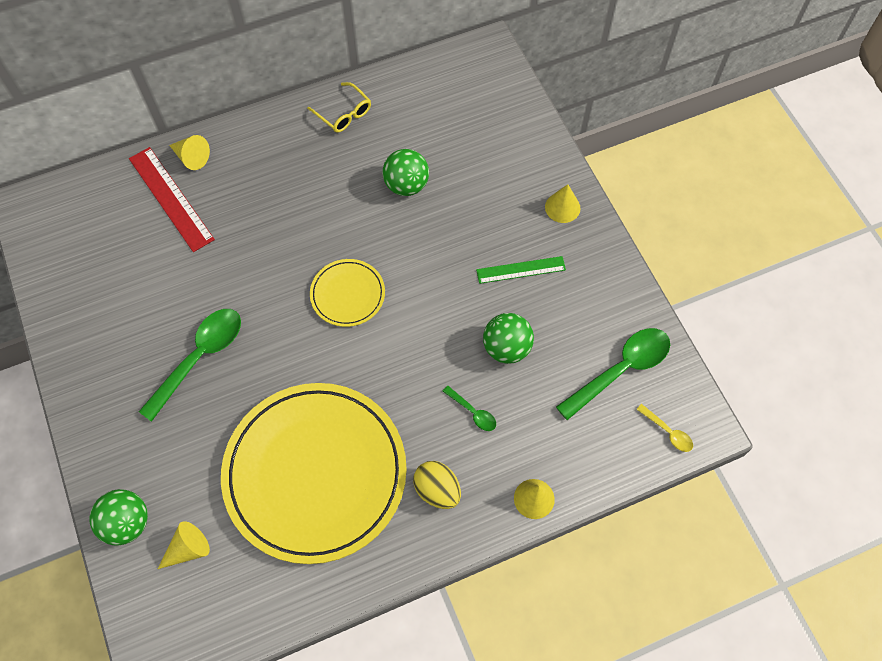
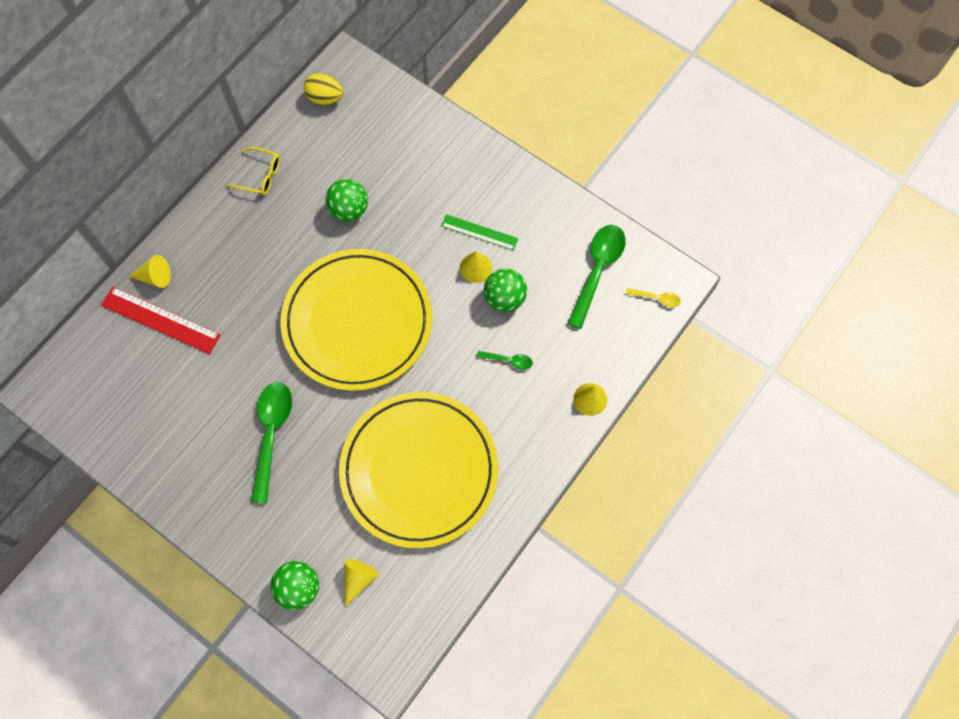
camera: 30 degrees left, 5 degrees up
(347, 294) = (357, 322): yellow plate -> yellow plate, size x2.24
(437, 490) = (517, 432): yellow egg -> yellow egg (325, 98)
(521, 269) = (479, 232): green ruler -> green ruler turned 60 degrees clockwise
(562, 207) = (482, 166): yellow cone -> yellow cone (475, 267)

